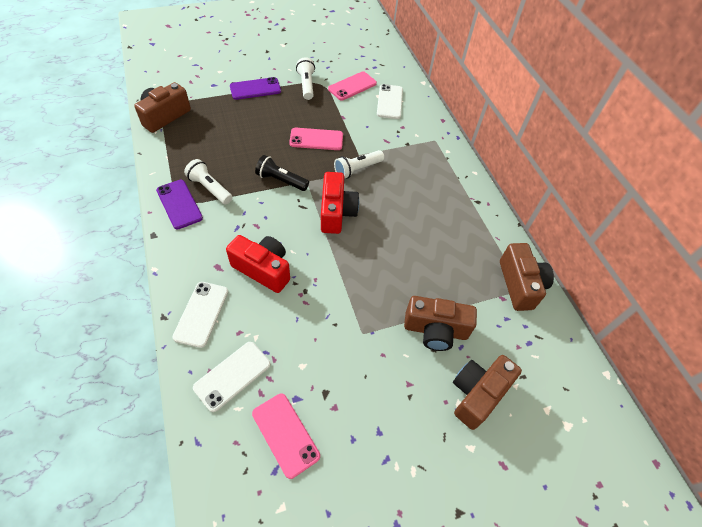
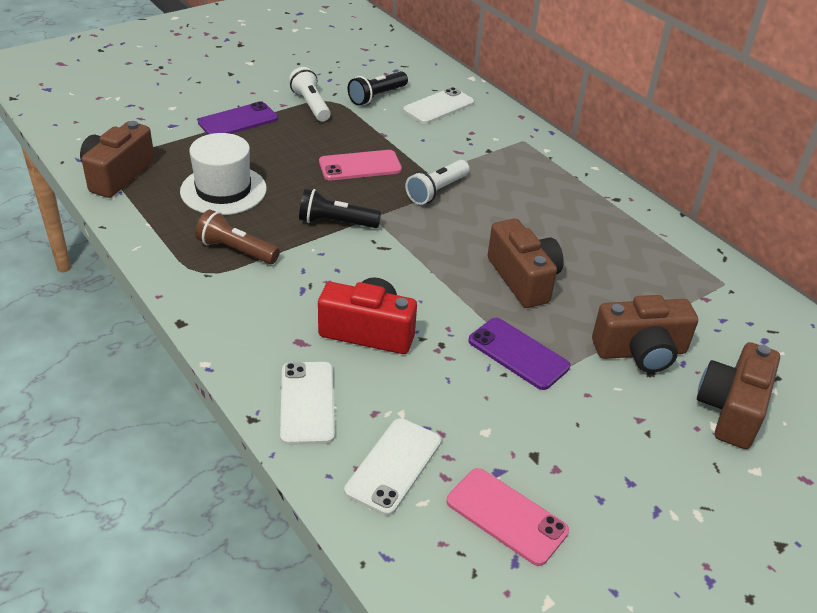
camera: 15 degrees left, 15 degrees down
(179, 204) = (200, 278): purple phone -> purple phone (518, 353)
(210, 188) = (236, 250): white flashlight -> brown flashlight
(222, 141) = (223, 190): none -> white hat
(336, 212) = (435, 245): red camera -> none
(352, 86) = (377, 96): pink phone -> black flashlight
(390, 102) = (438, 106): white phone -> white phone turned 60 degrees clockwise
(520, 284) = (719, 279): brown camera -> brown camera (523, 279)

